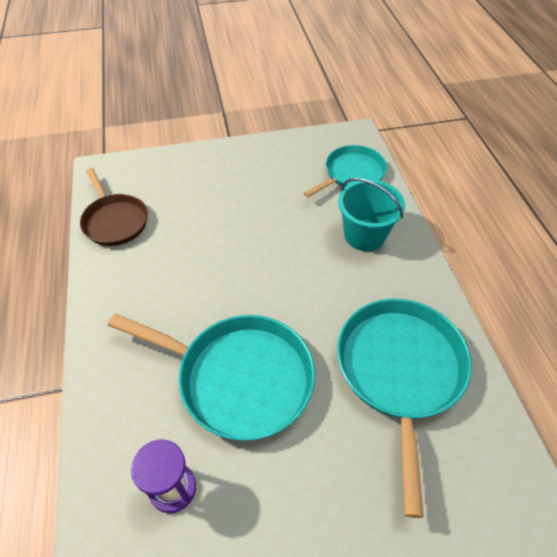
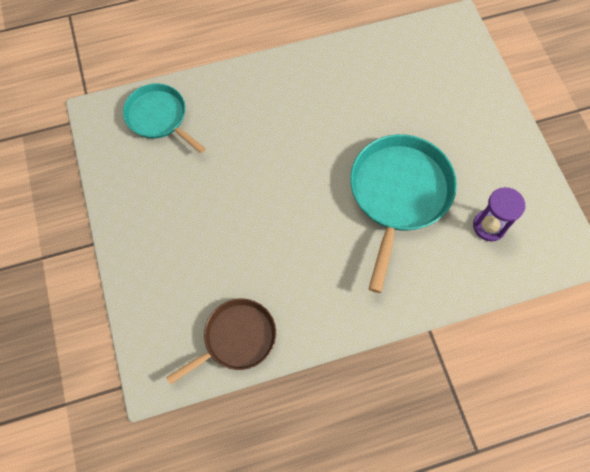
camera: 95 degrees left, 15 degrees up
(364, 235) = (242, 107): turquoise bucket -> none
(399, 371) = (375, 87): turquoise pan -> none

